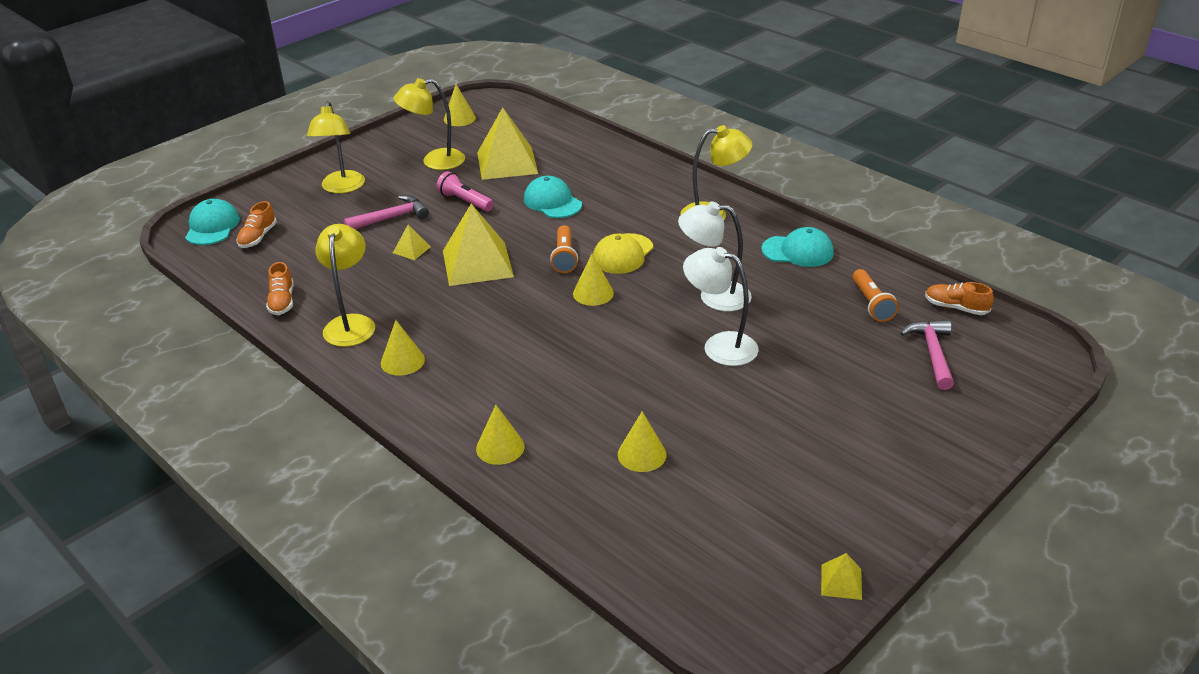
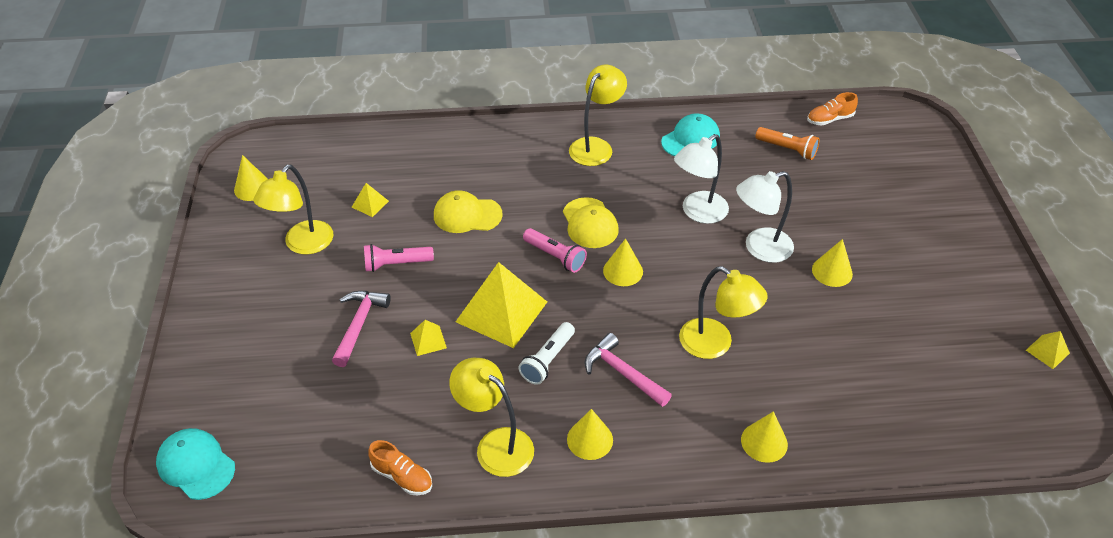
camera: 50 degrees left, 10 degrees up
(258, 237) = (265, 438): orange shoe -> none
(342, 188) = (260, 330): yellow lamp -> yellow lamp (715, 344)
(456, 305) = (547, 360): none -> white flashlight
(507, 163) = (370, 204): yellow pyramid -> yellow pyramid, size x0.44
(552, 202) = (467, 215): turquoise cap -> yellow cap
(564, 257) = (555, 256): orange flashlight -> pink flashlight
(642, 454) = (843, 366): yellow cone -> yellow cone (832, 271)
(932, 353) = (866, 161): pink hammer -> pink hammer (623, 373)

